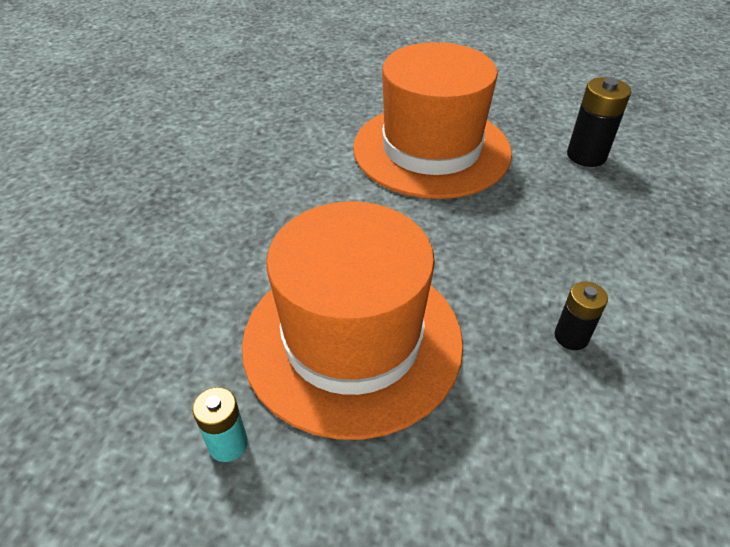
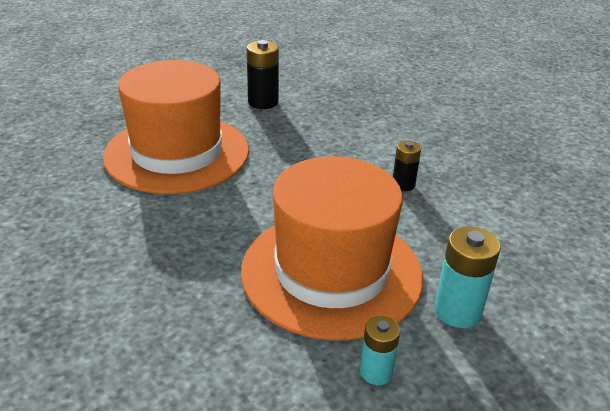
camera: 60 degrees left, 10 degrees down
(375, 490) = (457, 311): none -> turquoise battery

